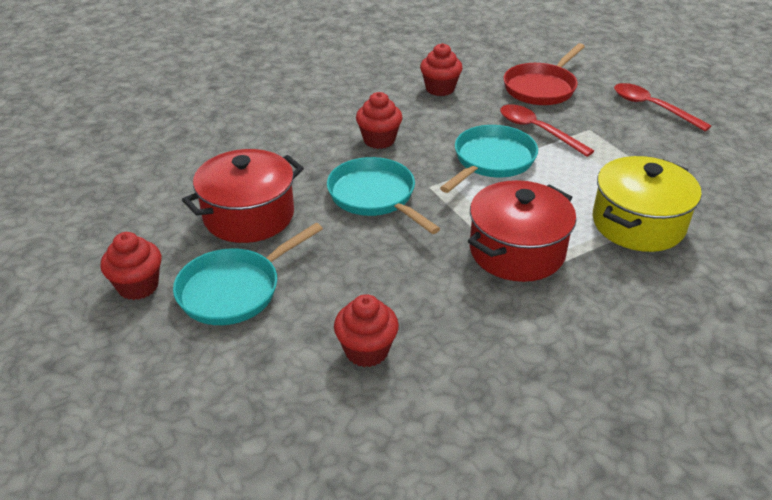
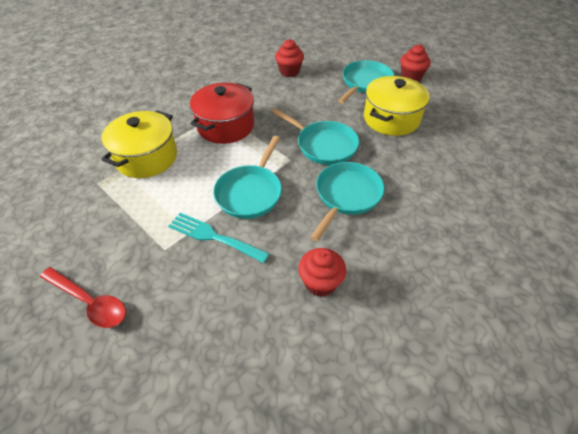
camera: 165 degrees right, 10 degrees up
(249, 215) = (391, 119): red pot -> yellow pot
(379, 140) = (346, 196): red cupcake -> turquoise pan
(537, 130) = (213, 237): red spoon -> turquoise fork
(542, 88) = (209, 313): red pan -> none

